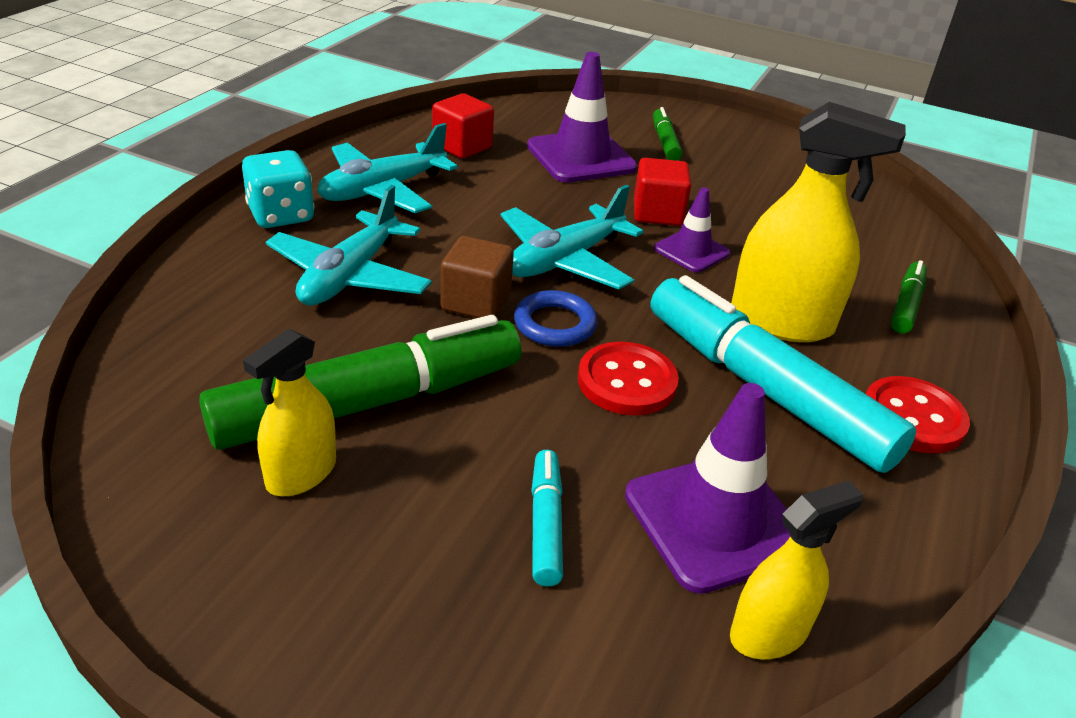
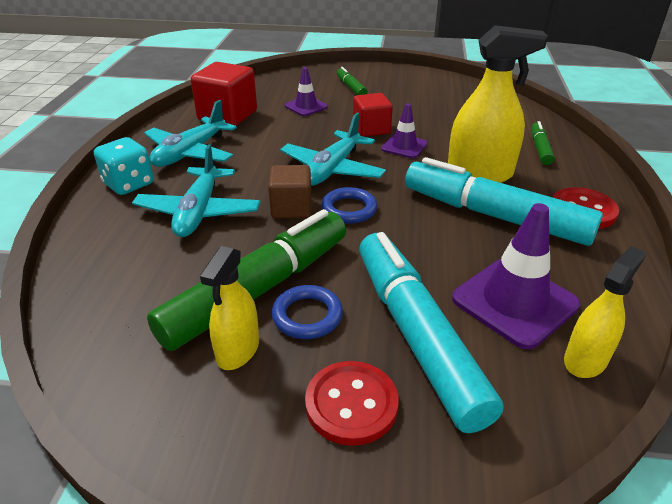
camera: 15 degrees left, 0 degrees up
(413, 455) = (307, 316): none -> blue ring
(462, 146) = (227, 115): red cube -> red cube, size x1.51
(545, 524) = (416, 334): turquoise marker -> turquoise marker, size x2.23
(581, 157) = (306, 106): purple traffic cone -> purple traffic cone, size x0.57
(627, 382) = (413, 232): red button -> red button (351, 404)

